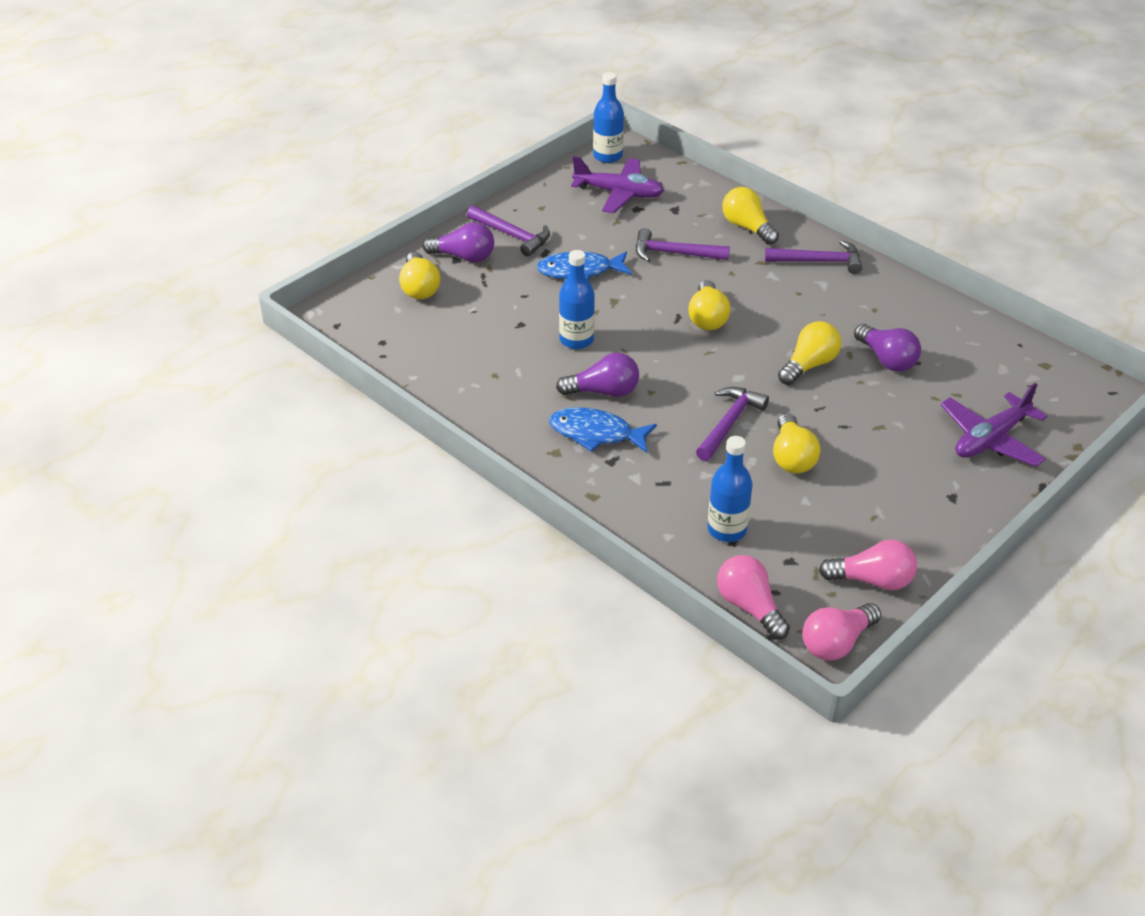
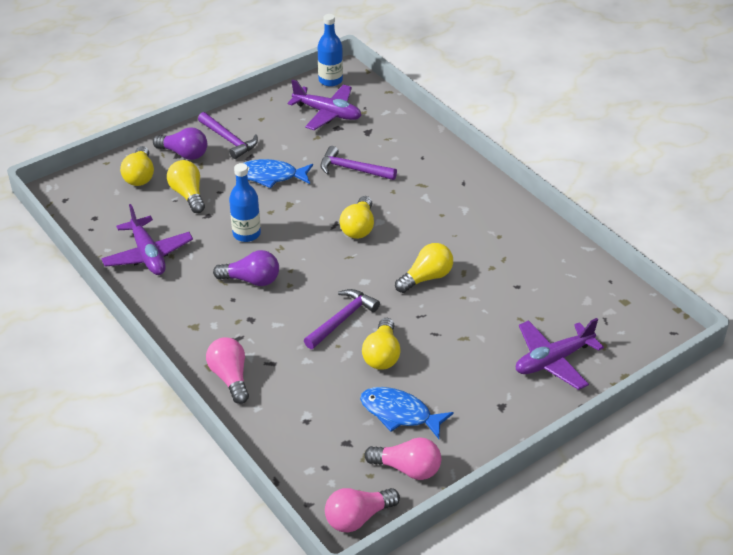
camera: 10 degrees right, 0 degrees up
(466, 377) = (148, 255): none -> purple plane
(596, 434) = (232, 315): blue fish -> blue fish (399, 413)
(727, 530) = (306, 409): blue bottle -> none
(747, 227) = (421, 153): yellow light bulb -> yellow light bulb (188, 195)
(749, 607) = (299, 477): pink light bulb -> pink light bulb (230, 377)
(819, 261) = (468, 189): purple hammer -> none
(886, 359) = (492, 280): purple light bulb -> none

